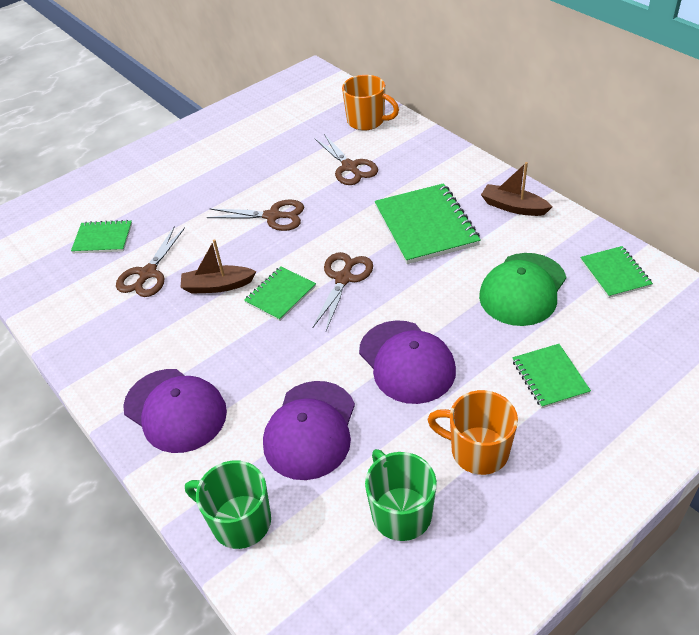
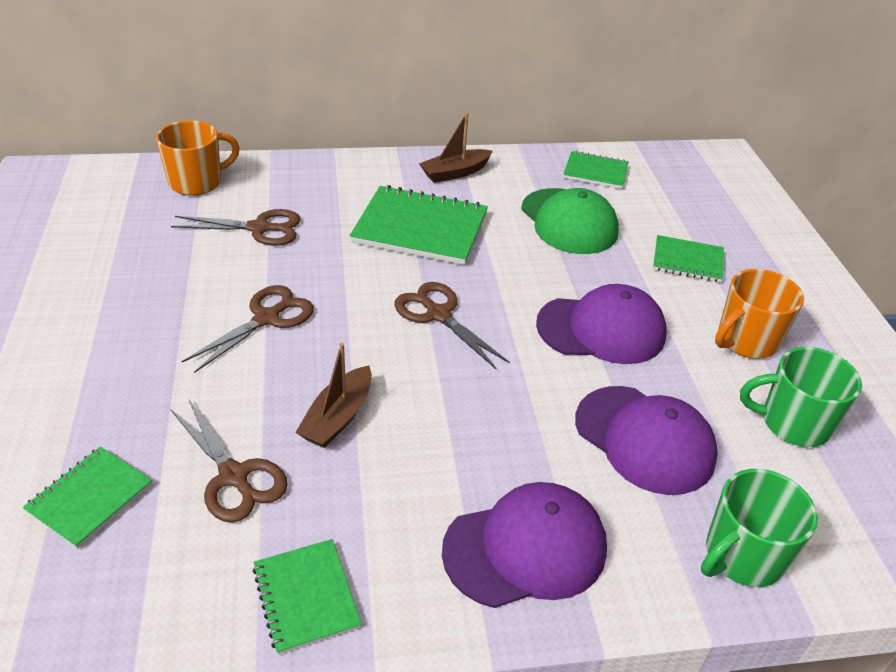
camera: 65 degrees left, 5 degrees down
(280, 295) = (413, 371): green notebook -> green notebook (306, 597)

